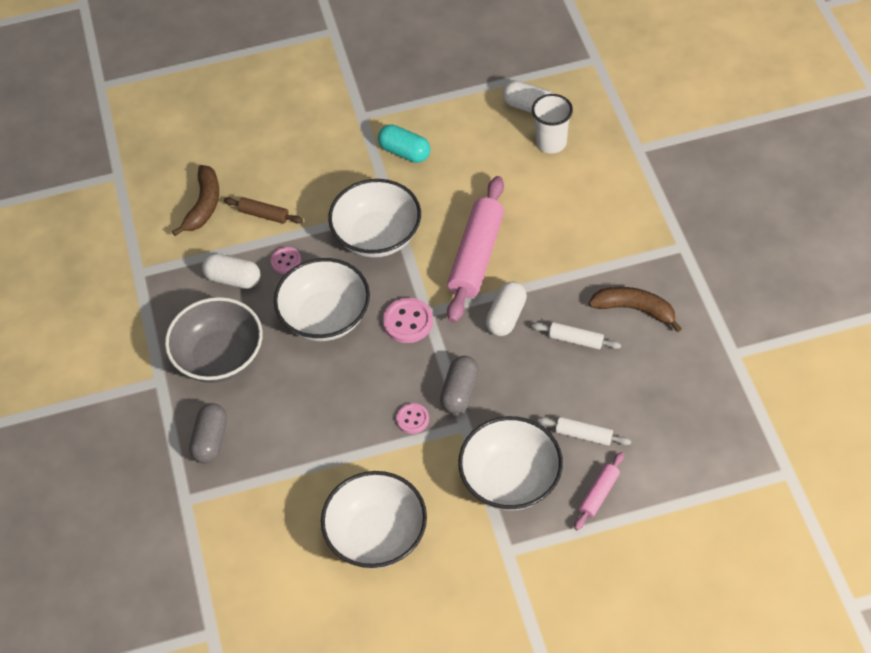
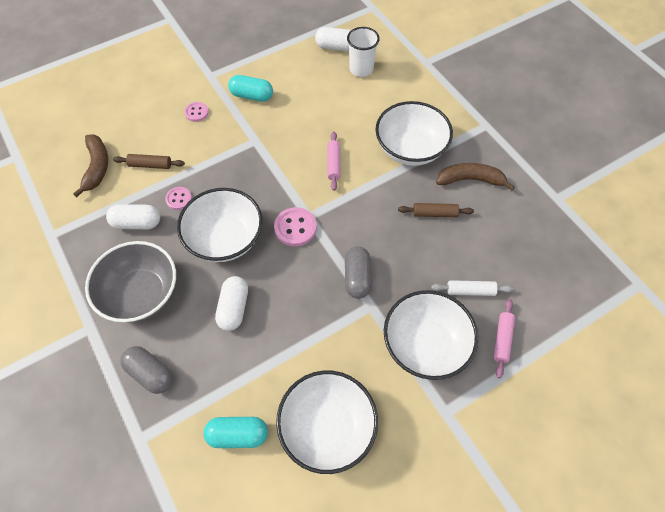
camera: 20 degrees left, 5 degrees up
(210, 440) = (150, 373): grey capsule -> grey capsule turned 45 degrees counterclockwise
(283, 520) = (238, 435): none -> turquoise capsule
(377, 236) = (249, 164): white bowl -> white bowl (410, 149)
(412, 419) = (325, 311): pink button -> pink button (196, 112)
(476, 256) = (333, 164): pink rolling pin -> pink rolling pin, size x0.49
(506, 316) = (373, 206): white capsule -> white capsule (234, 308)
(575, 340) = (434, 213): white rolling pin -> brown rolling pin

